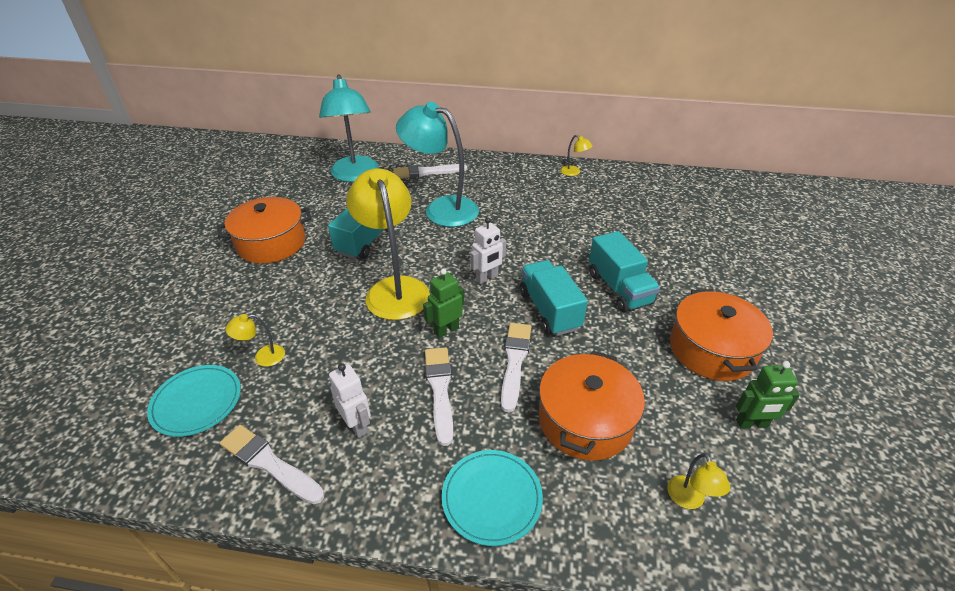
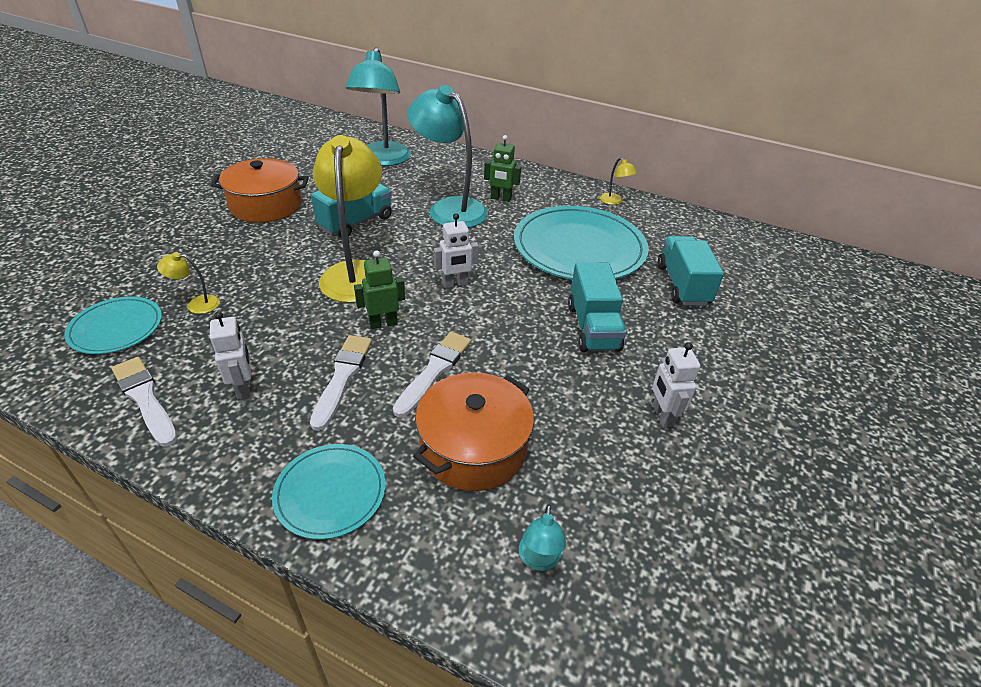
camera: 15 degrees right, 0 degrees up
(426, 172) = (455, 171): white brush -> none
(549, 310) = (502, 330): turquoise truck -> turquoise truck (682, 285)
(569, 220) = (579, 248): none -> turquoise plate
(689, 500) = (538, 560): yellow lamp -> turquoise lamp
(711, 349) = (662, 415): orange pot -> white robot
(751, 424) = (661, 505): green robot -> green robot (501, 199)

